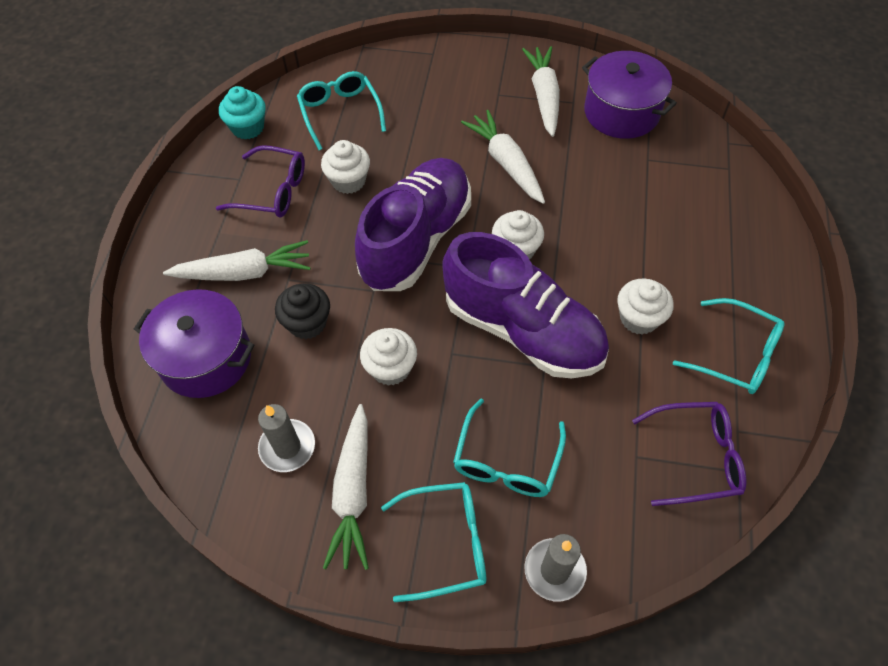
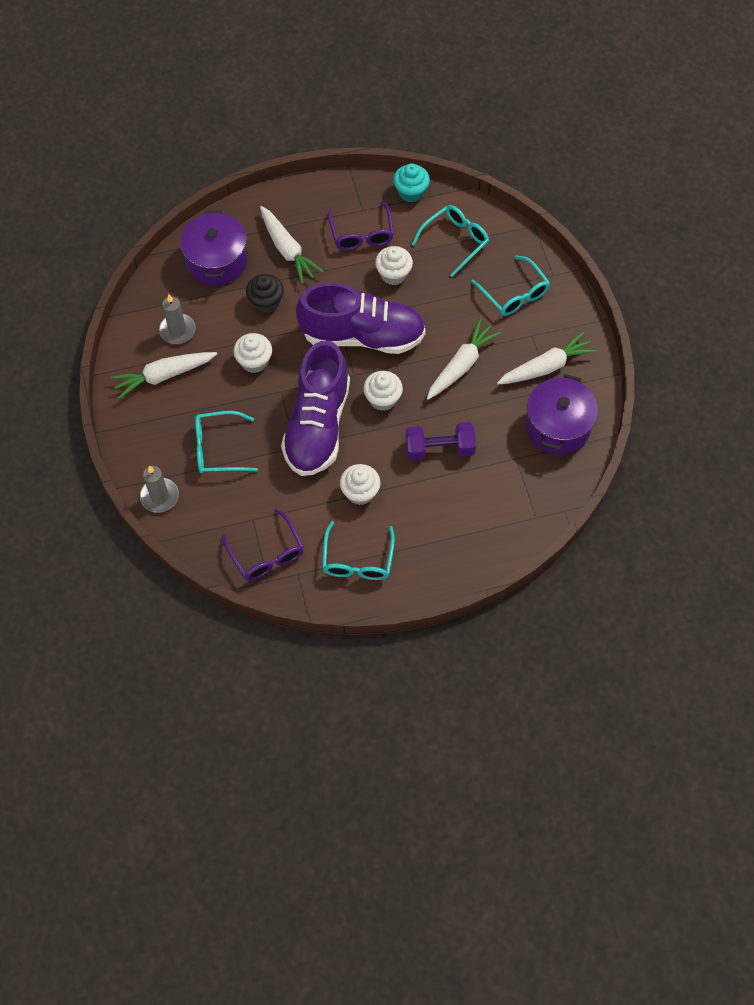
camera: 65 degrees right, 5 degrees up
(446, 543) = (153, 435): turquoise glasses -> turquoise glasses (514, 294)
(608, 220) = (439, 449): none -> purple dumbbell

